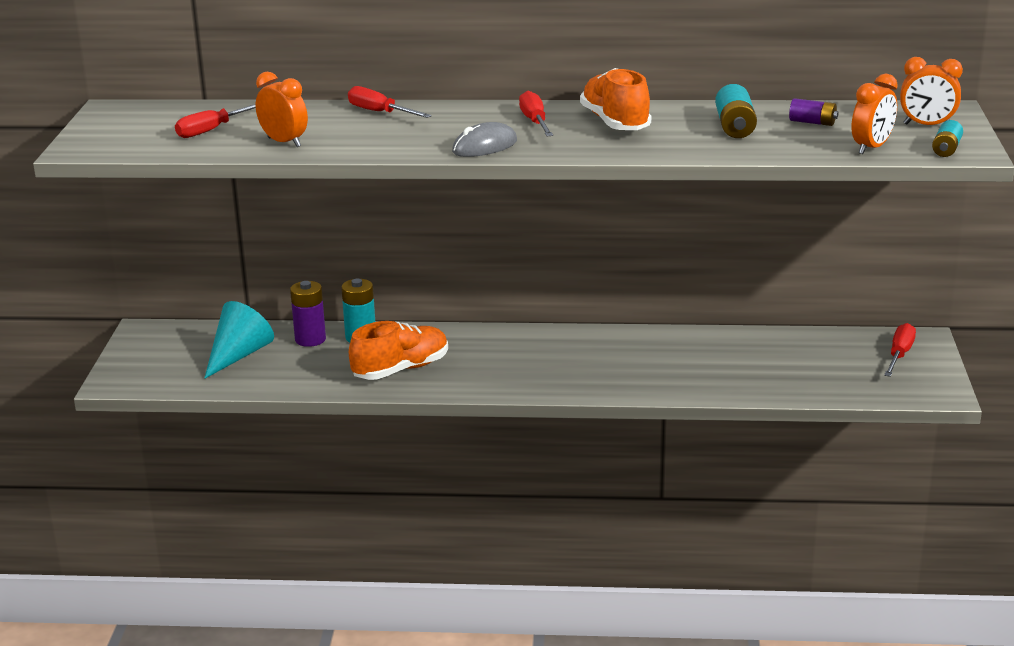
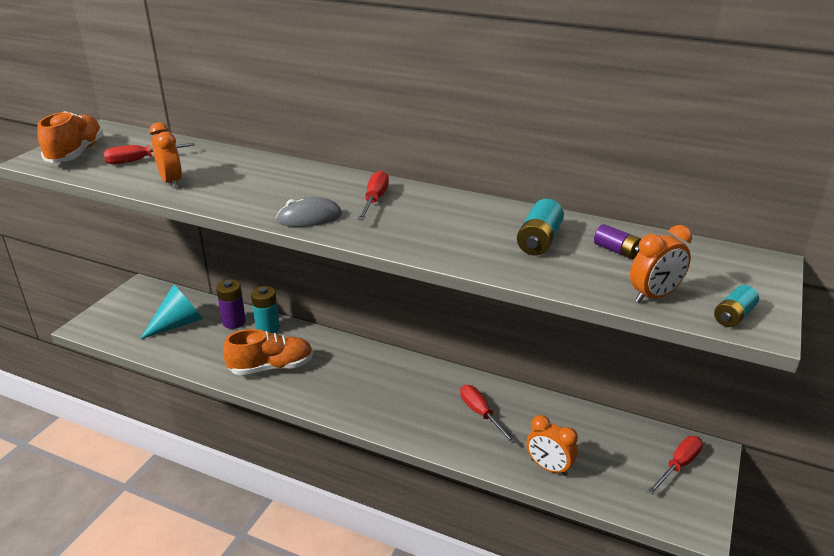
camera: 20 degrees right, 5 degrees up
(380, 112) = (269, 167): red screwdriver -> red screwdriver (481, 414)
(615, 123) = (438, 214): orange shoe -> orange shoe (76, 153)
(927, 125) = (731, 279): orange clock -> orange clock (549, 467)

